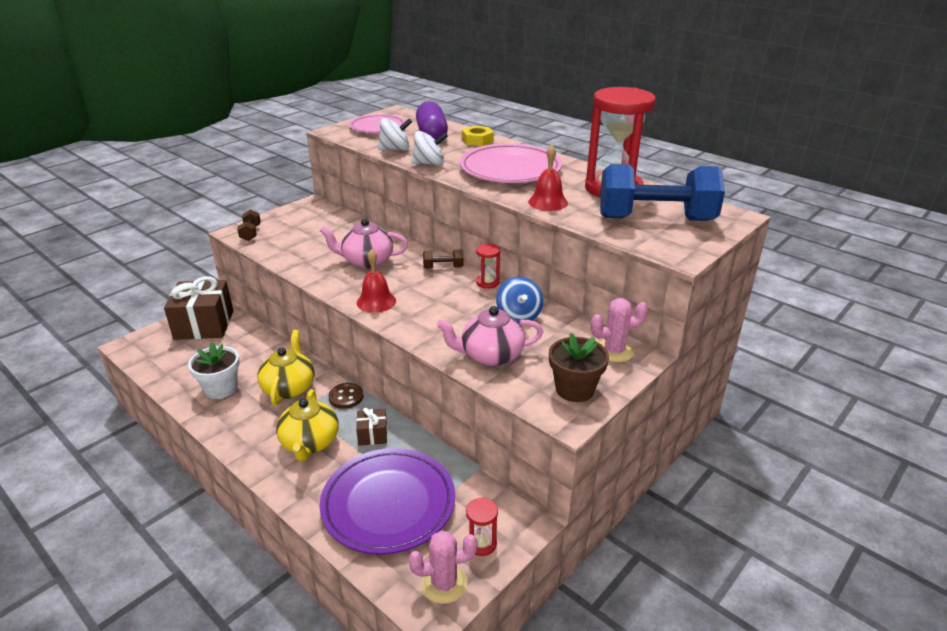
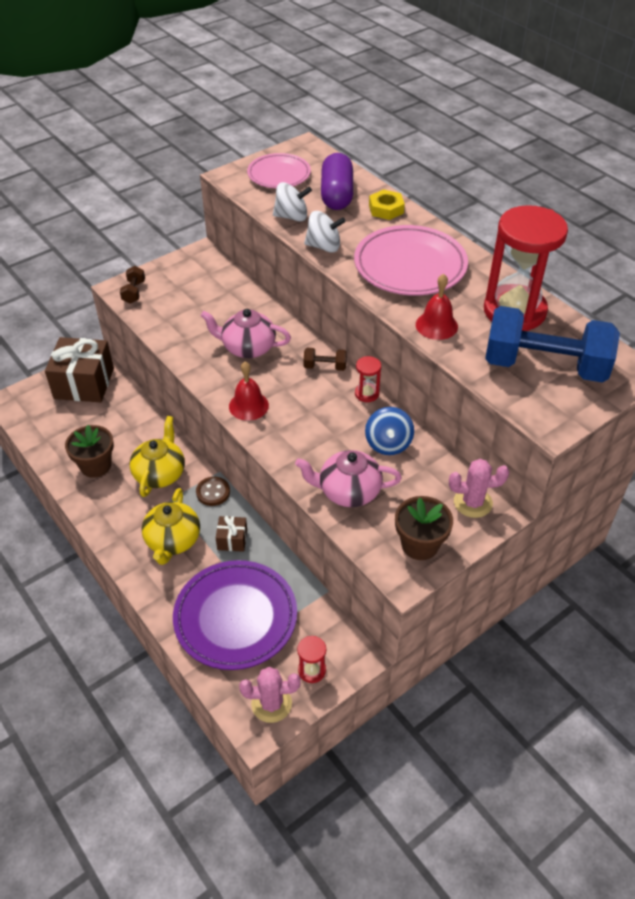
camera: 10 degrees right, 15 degrees up
(221, 388) = (95, 465): white flower pot -> brown flower pot

